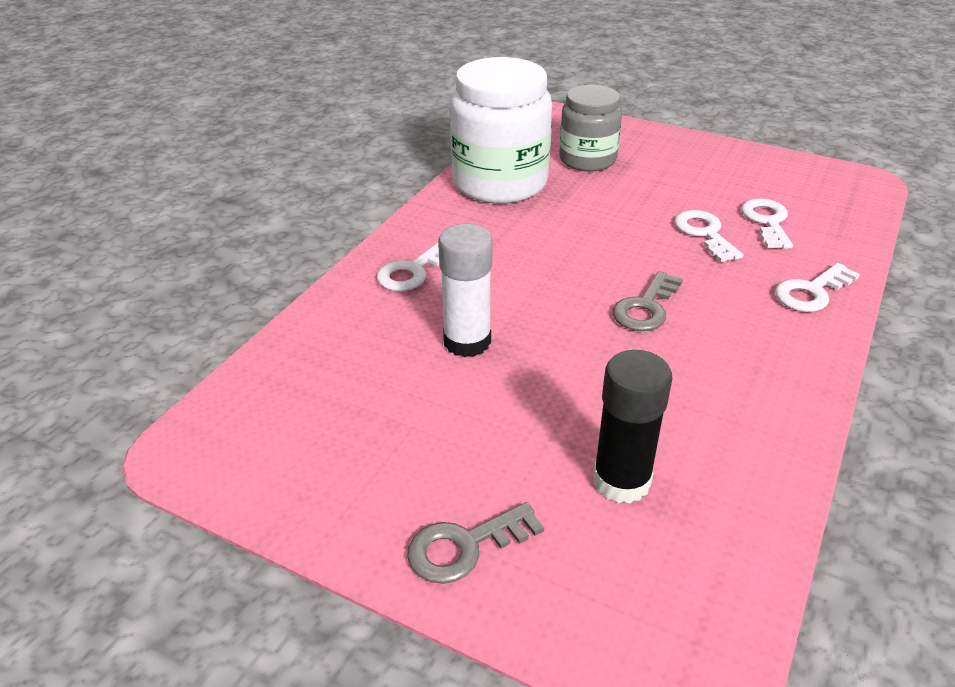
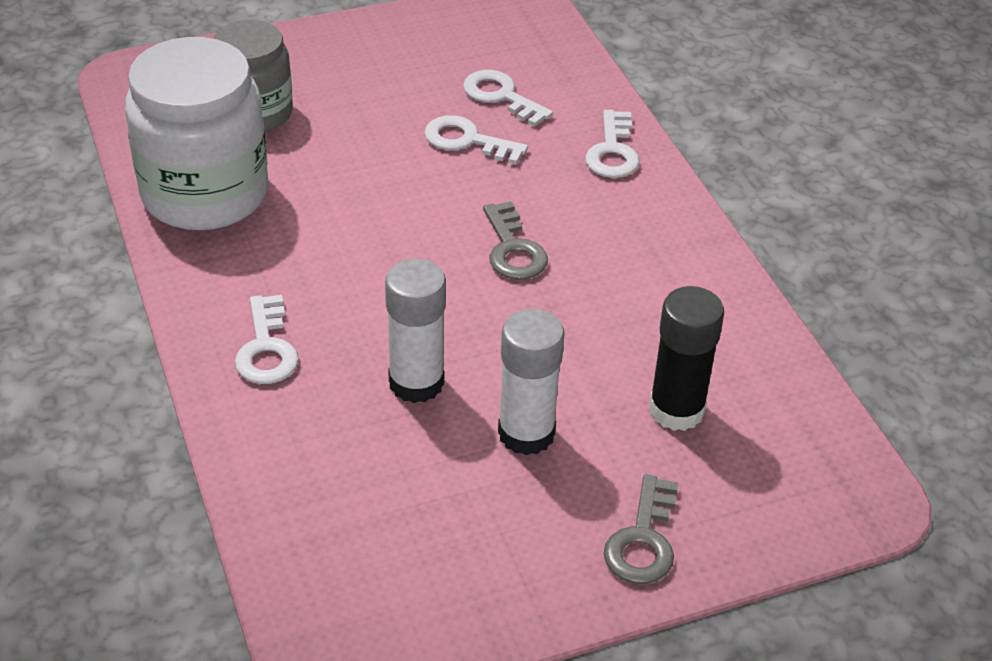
camera: 50 degrees left, 5 degrees up
(490, 417) = (526, 433): none -> white glue stick

